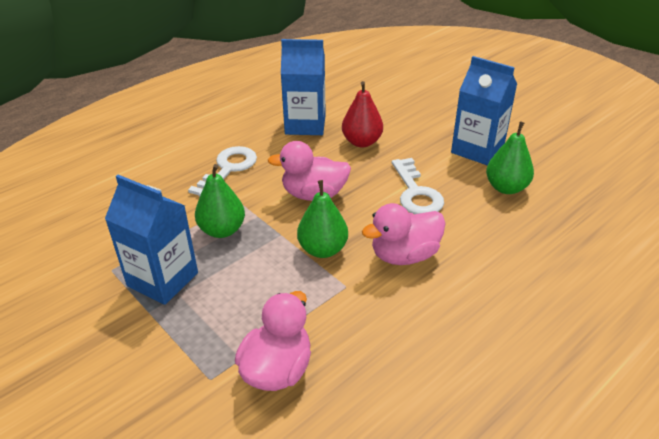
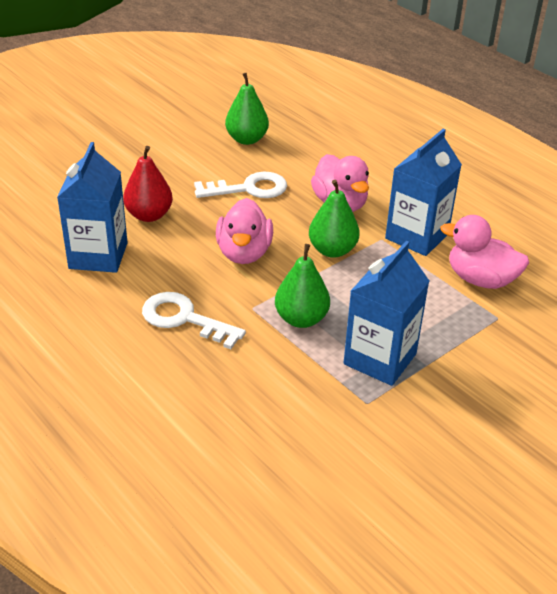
camera: 90 degrees left, 0 degrees up
(477, 149) = (181, 145): blue carton -> blue carton (417, 236)

